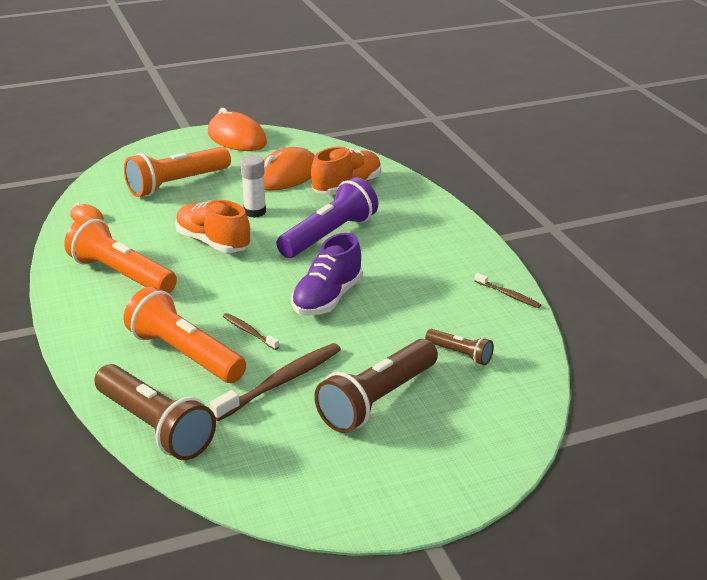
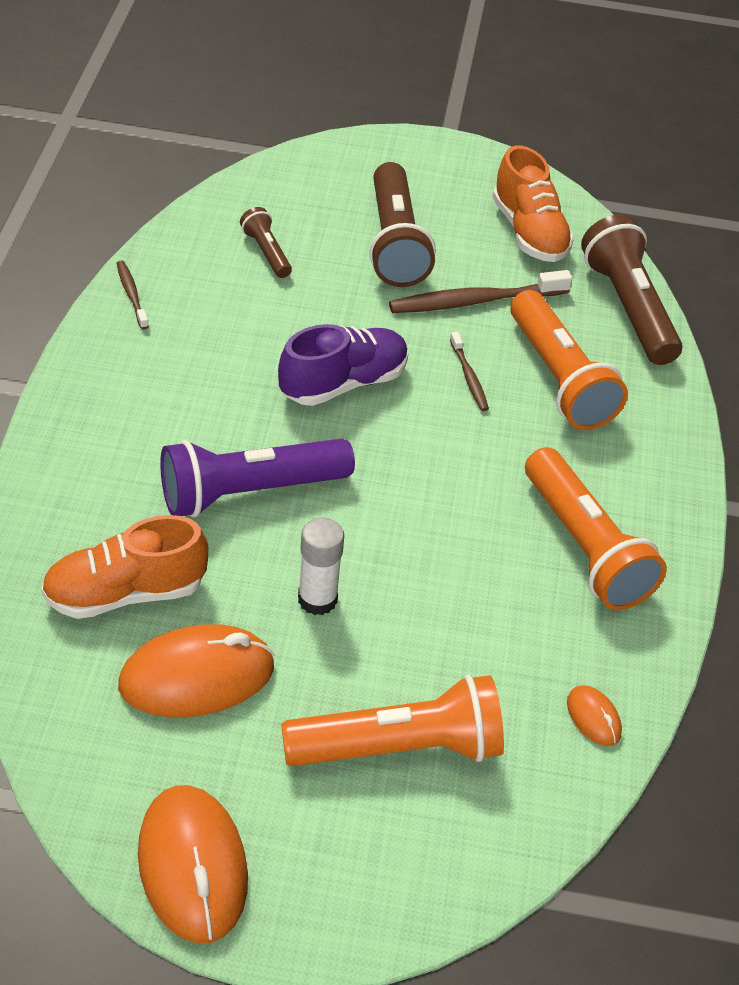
camera: 155 degrees left, 15 degrees up
(213, 242) = (423, 556): orange shoe -> orange shoe (529, 233)
(377, 400) = (395, 243): brown flashlight -> brown flashlight turned 105 degrees clockwise

